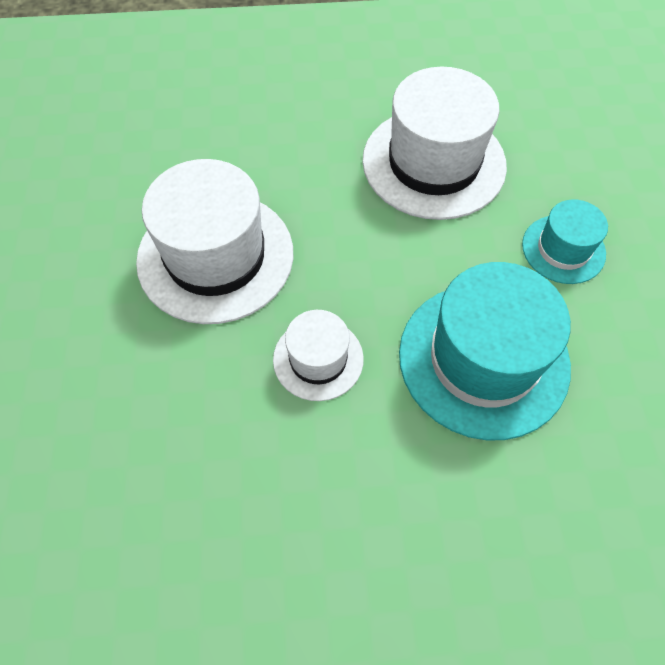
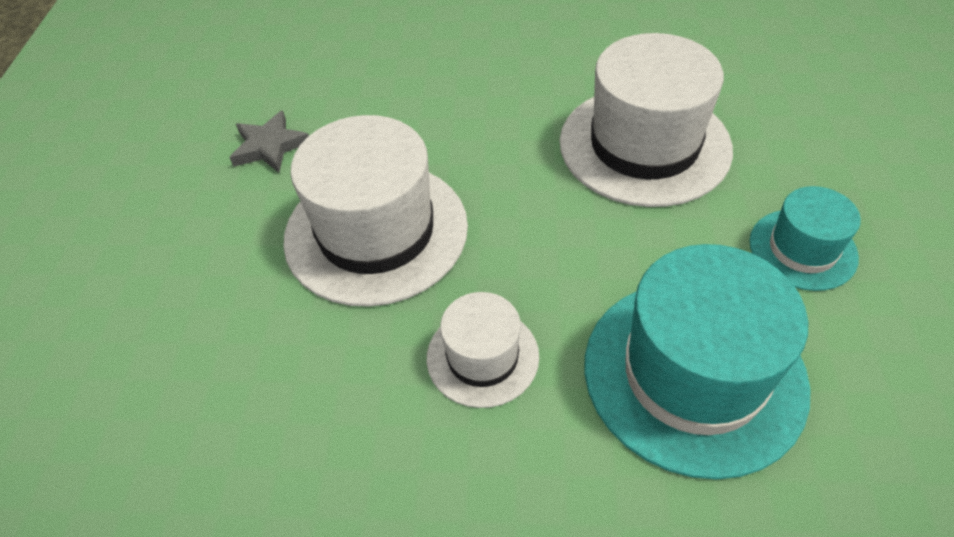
camera: 10 degrees right, 10 degrees down
(108, 181) = (270, 146): none -> grey star

